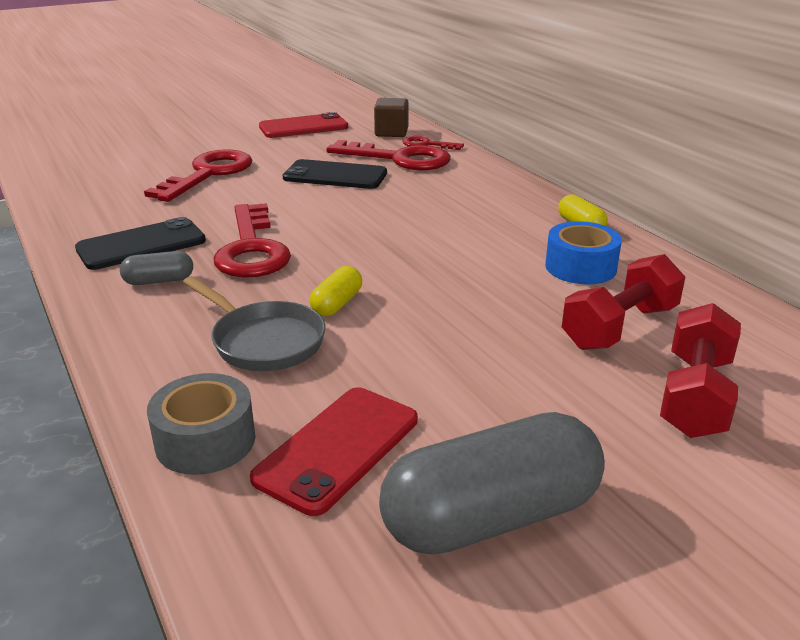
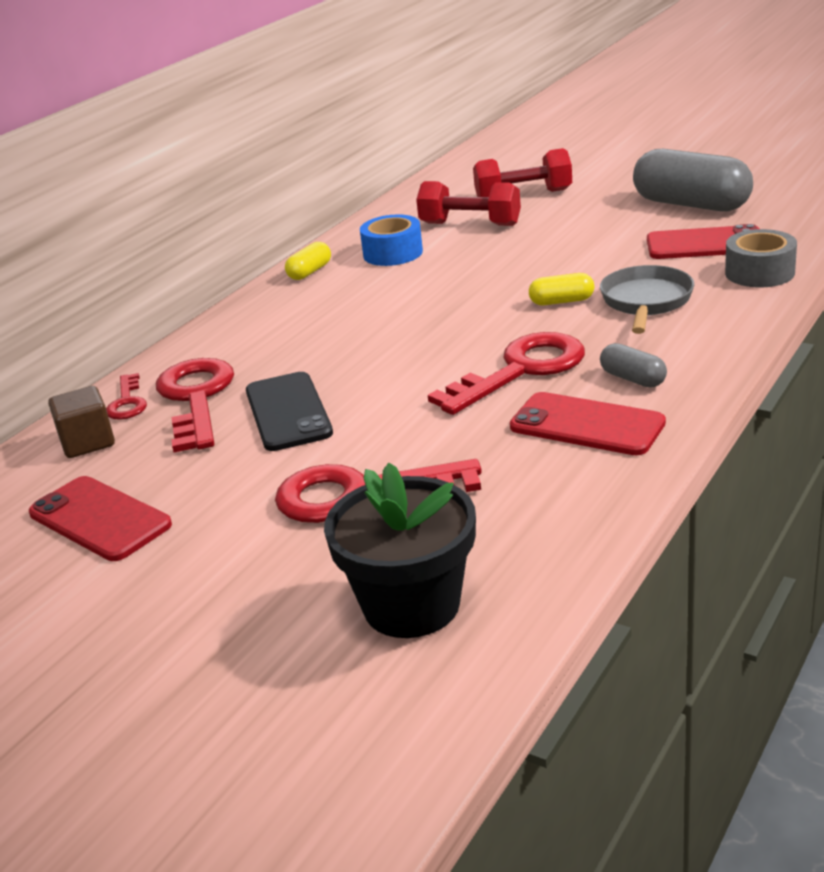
camera: 115 degrees left, 0 degrees up
(100, 164) = (411, 605): none -> black flower pot
(141, 245) = (587, 425): black phone -> red phone

